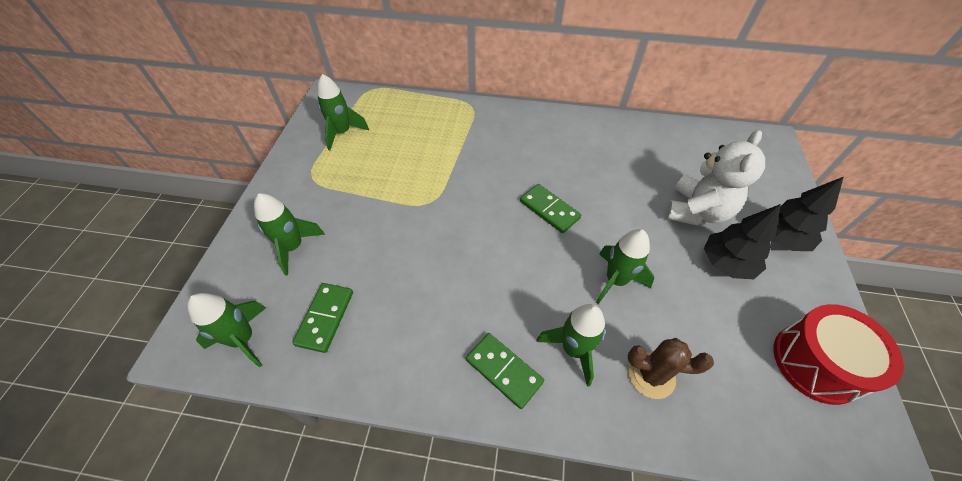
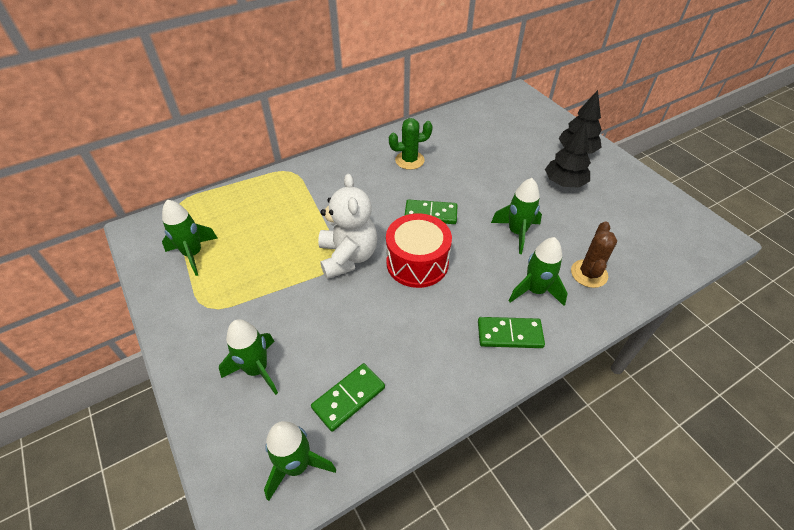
camera: 40 degrees left, 5 degrees down
(325, 318) = (349, 398): green domino -> green domino turned 75 degrees clockwise
(581, 150) = (409, 160): none -> green cactus
(651, 375) = (589, 274): brown cactus -> brown cactus turned 45 degrees counterclockwise
(696, 211) = (519, 161): white teddy bear -> white teddy bear (348, 257)
(816, 363) = (653, 209): red drum -> red drum (417, 263)

